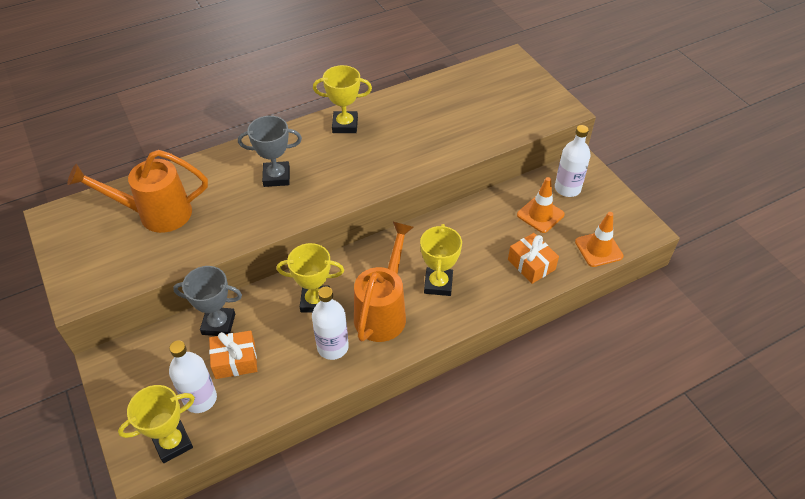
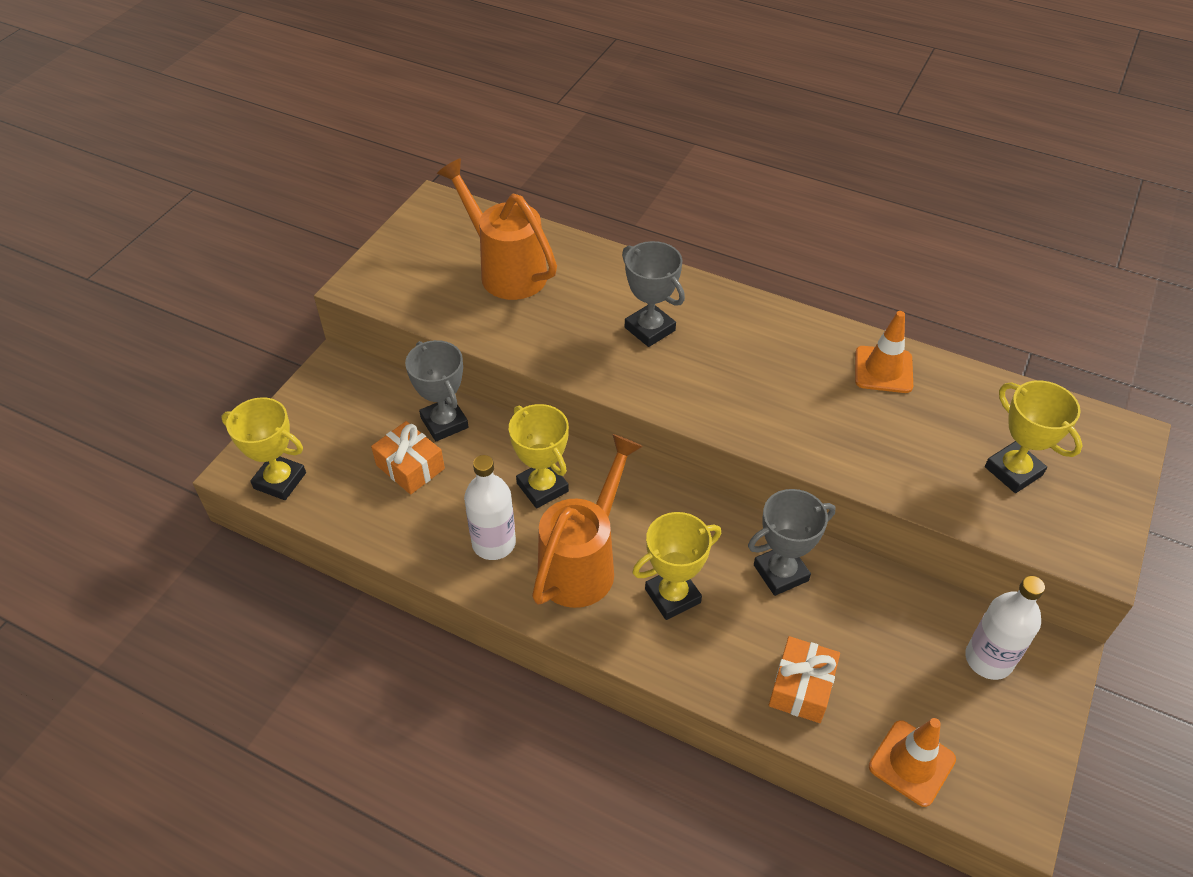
camera: 55 degrees right, 0 degrees up
(200, 399) = (344, 469): white bottle -> none
(345, 125) = (795, 337): yellow trophy -> yellow trophy (1013, 471)
(383, 311) = (584, 562): orange watering can -> orange watering can turned 45 degrees counterclockwise
(461, 232) = (781, 573): none -> grey trophy
(540, 215) = (902, 650): orange traffic cone -> orange traffic cone (883, 370)

